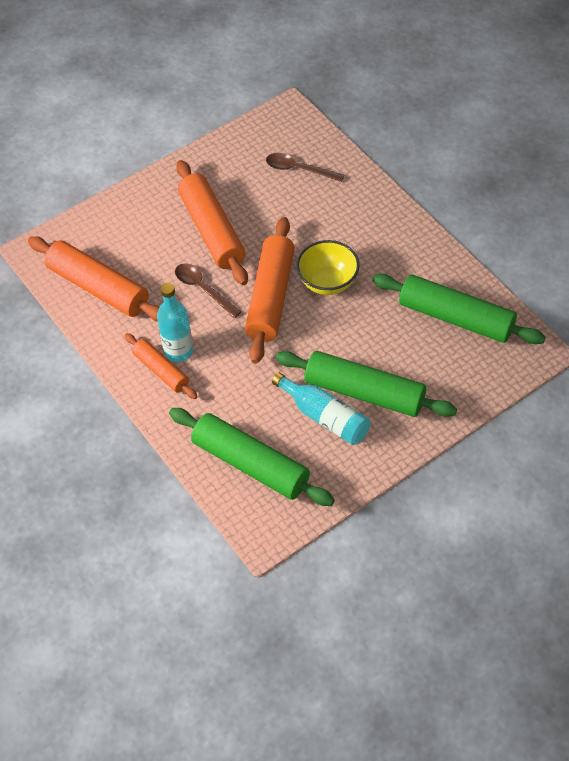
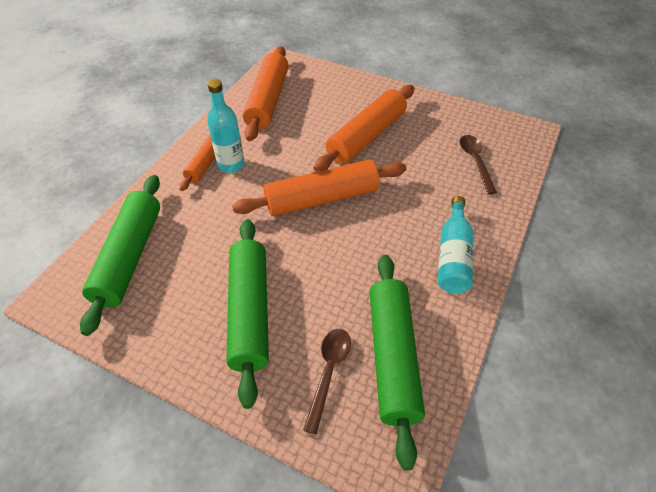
camera: 60 degrees right, 5 degrees down
(203, 289) = (303, 154): brown spoon -> brown spoon (329, 372)
(325, 417) = (205, 291): turquoise bottle -> turquoise bottle (453, 256)
(328, 282) = (365, 231): yellow bowl -> none

